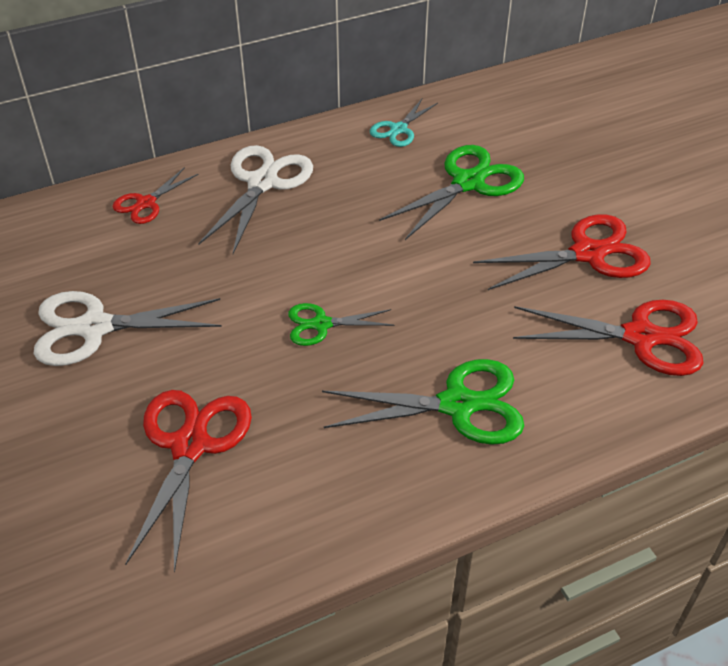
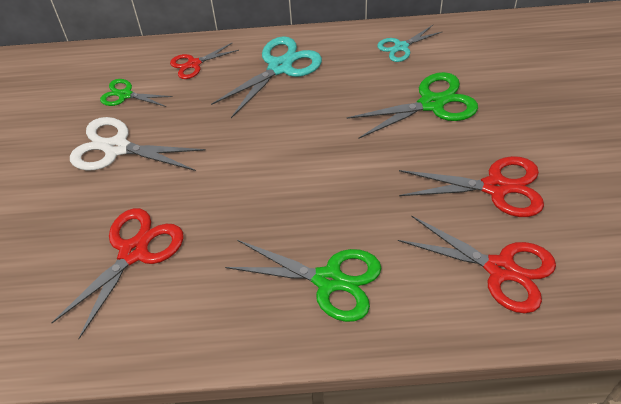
camera: 25 degrees right, 5 degrees up
(262, 182) = (280, 67): white scissors -> turquoise scissors
(321, 325) = (264, 188): green scissors -> green scissors (125, 95)

